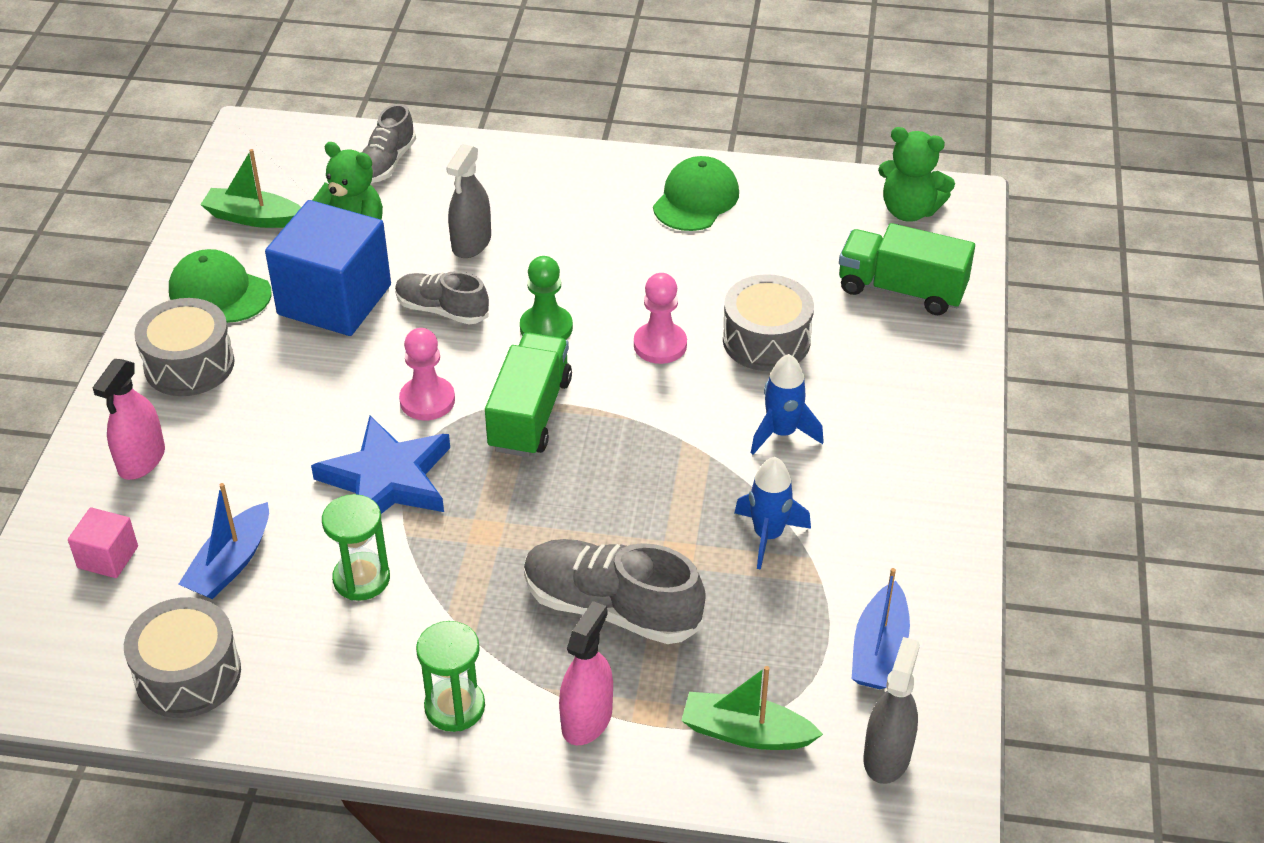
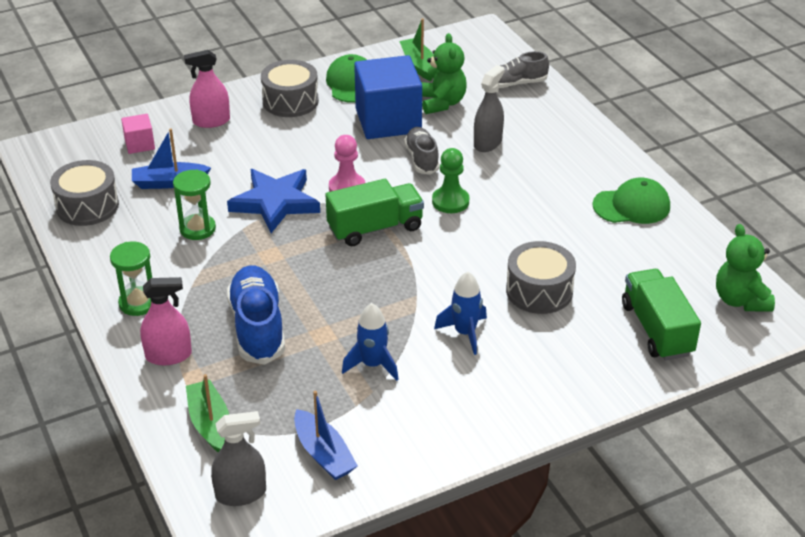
camera: 55 degrees right, 5 degrees down
(471, 243) = (487, 143): grey spray bottle -> grey spray bottle turned 135 degrees clockwise
(611, 608) = (257, 327): grey shoe -> blue shoe
(660, 345) = (485, 250): pink pawn -> none
(879, 649) = (323, 454): blue boat -> blue boat turned 105 degrees counterclockwise

